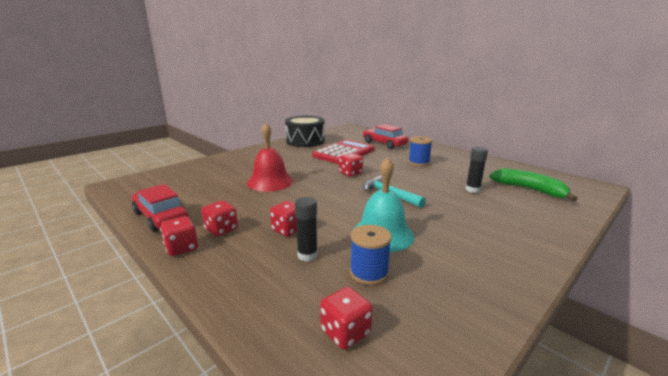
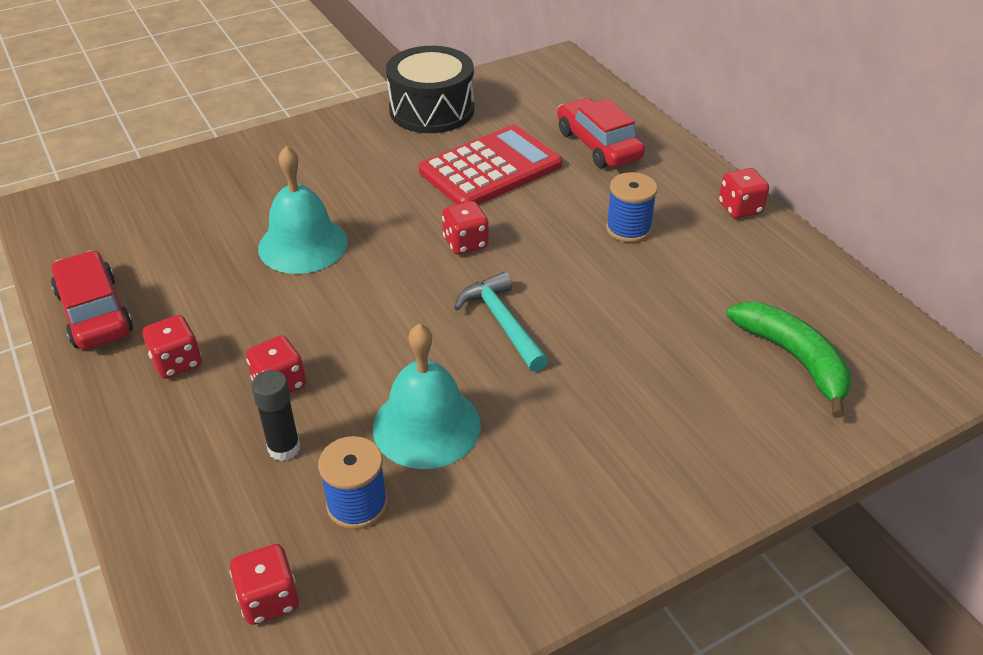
camera: 15 degrees right, 20 degrees up
(182, 248) = (108, 393): red dice -> red dice (740, 208)
(270, 182) = (303, 244): red bell -> turquoise bell
(472, 190) = (675, 338): black glue stick -> none

